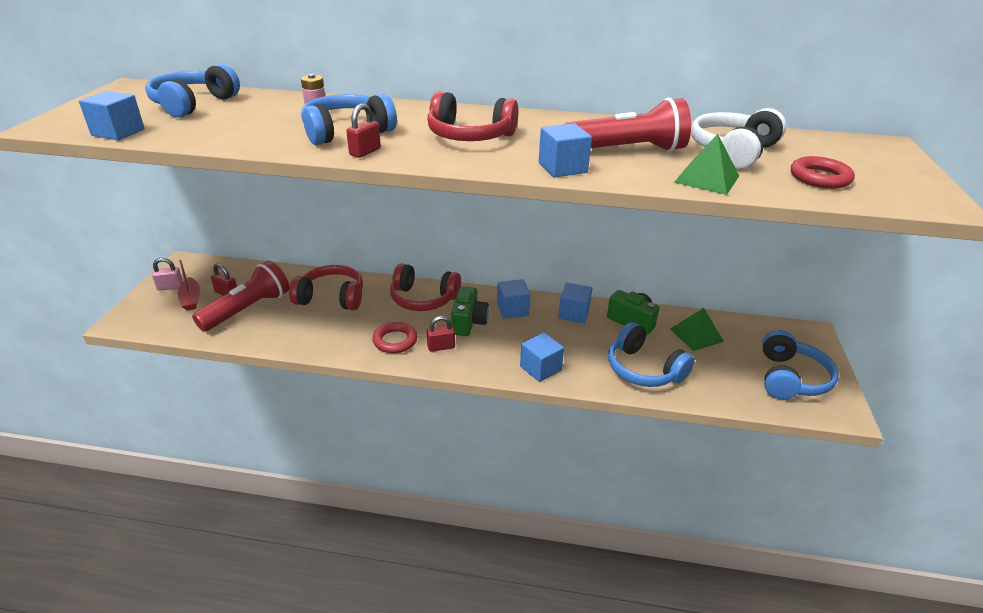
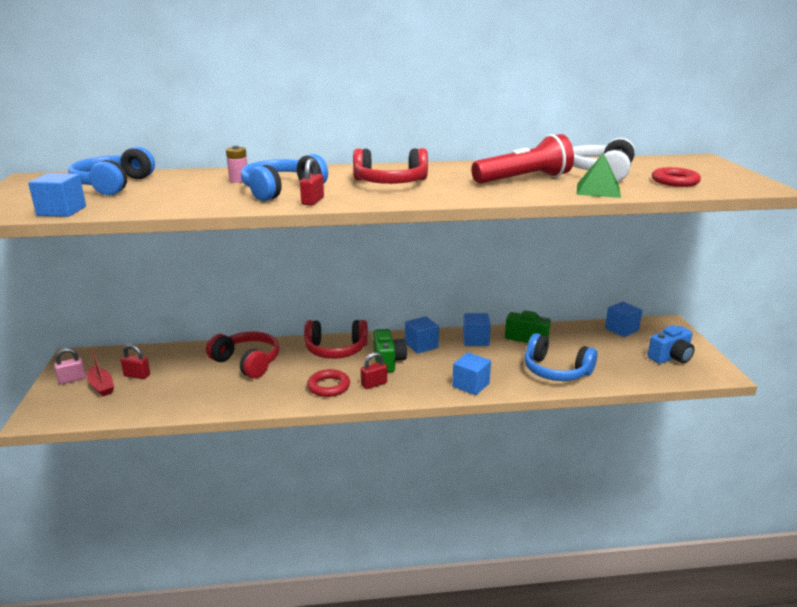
camera: 15 degrees left, 10 degrees down
(248, 309) = (167, 385): red flashlight -> none
(331, 298) = (247, 362): red headphones -> red headphones turned 45 degrees clockwise
(562, 168) = (485, 195): blue cube -> blue cube (621, 329)
(696, 335) = (583, 339): green pyramid -> none
(790, 378) = (670, 357): blue headphones -> blue camera

